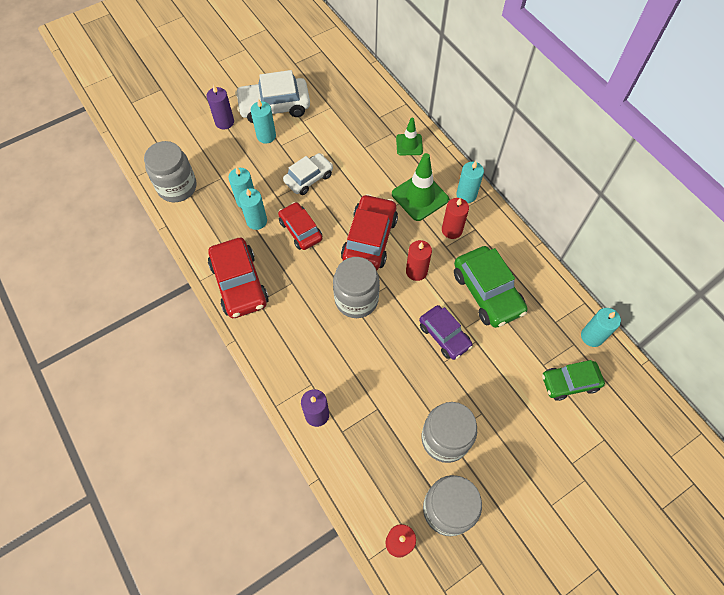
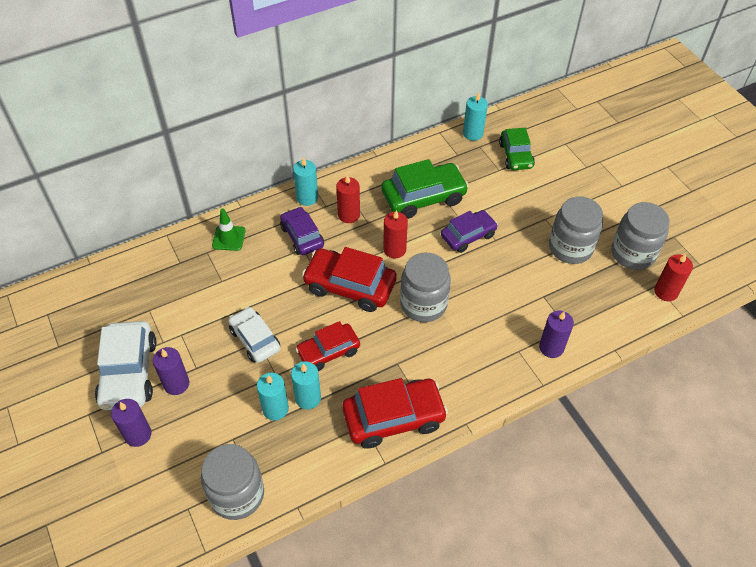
camera: 85 degrees left, 10 degrees down
(266, 136) = (176, 384): turquoise candle -> purple candle
(420, 197) = (302, 236): green traffic cone -> purple car

